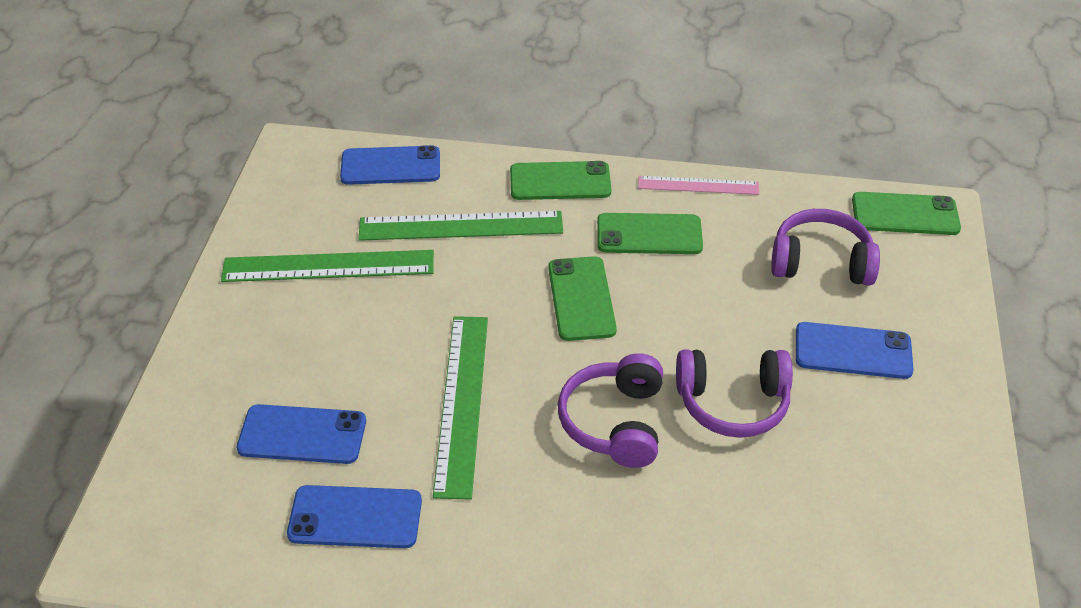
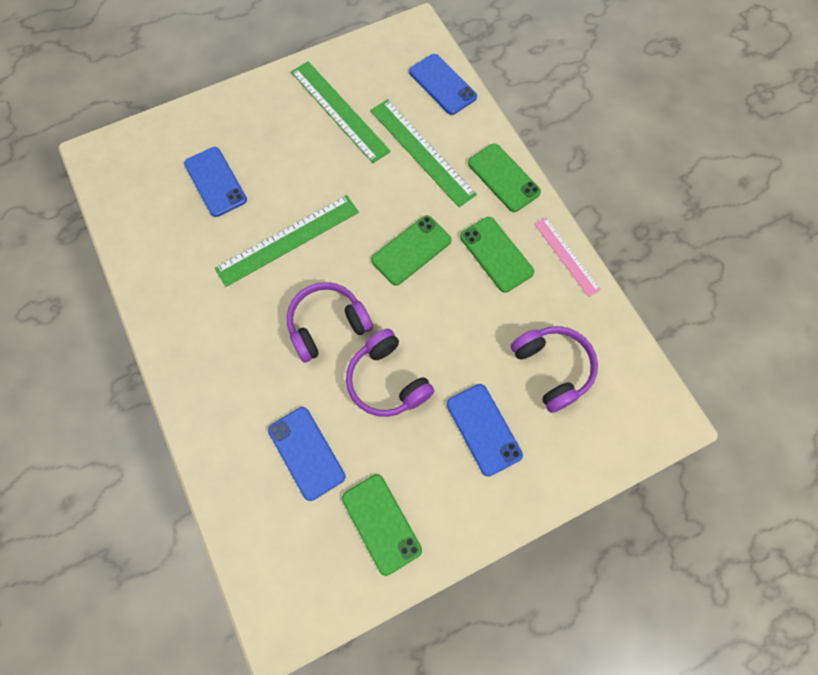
camera: 55 degrees right, 25 degrees up
(355, 517) = (180, 241): blue phone -> blue phone (306, 453)
(905, 214) = (646, 399): green phone -> green phone (381, 523)

